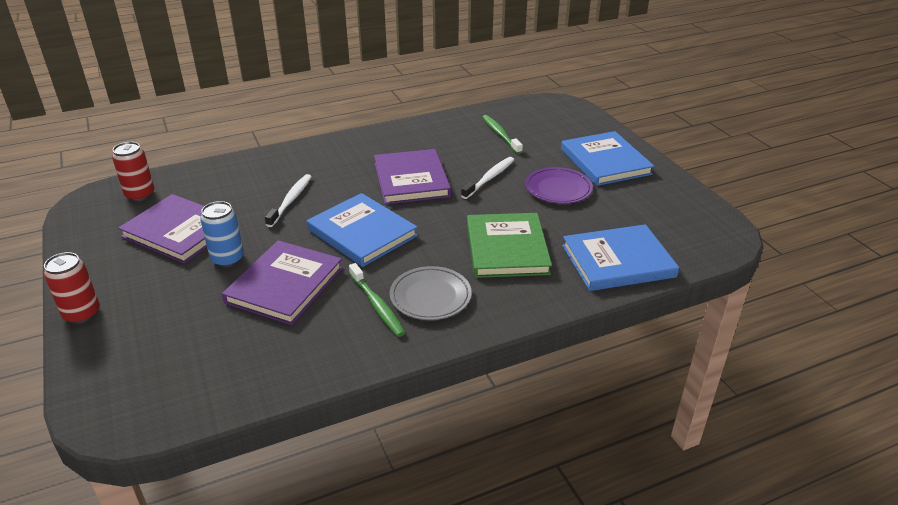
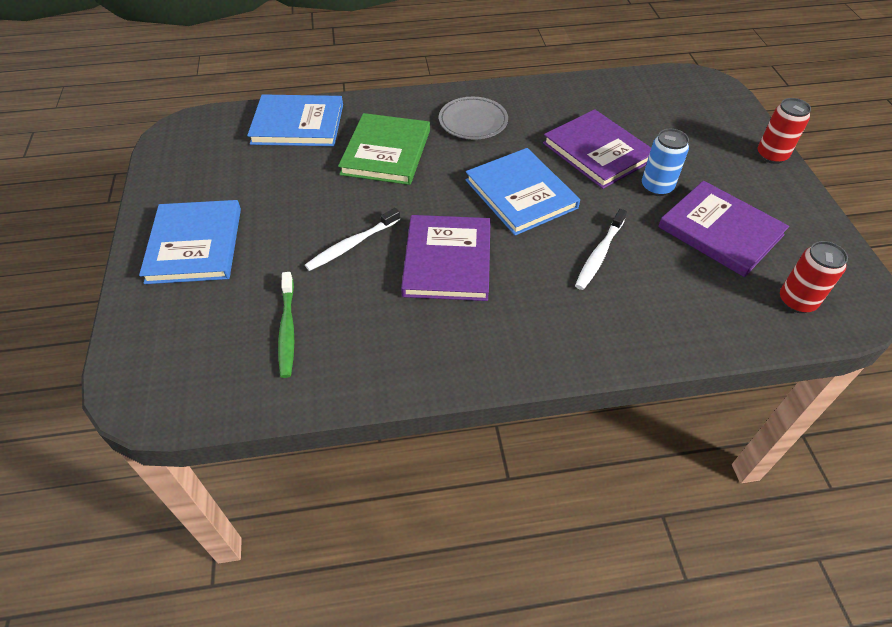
camera: 165 degrees left, 15 degrees up
(285, 285) = (597, 152): purple book -> purple book turned 75 degrees counterclockwise
(377, 305) = (519, 122): green toothbrush -> none
(558, 189) = (285, 213): purple plate -> none

